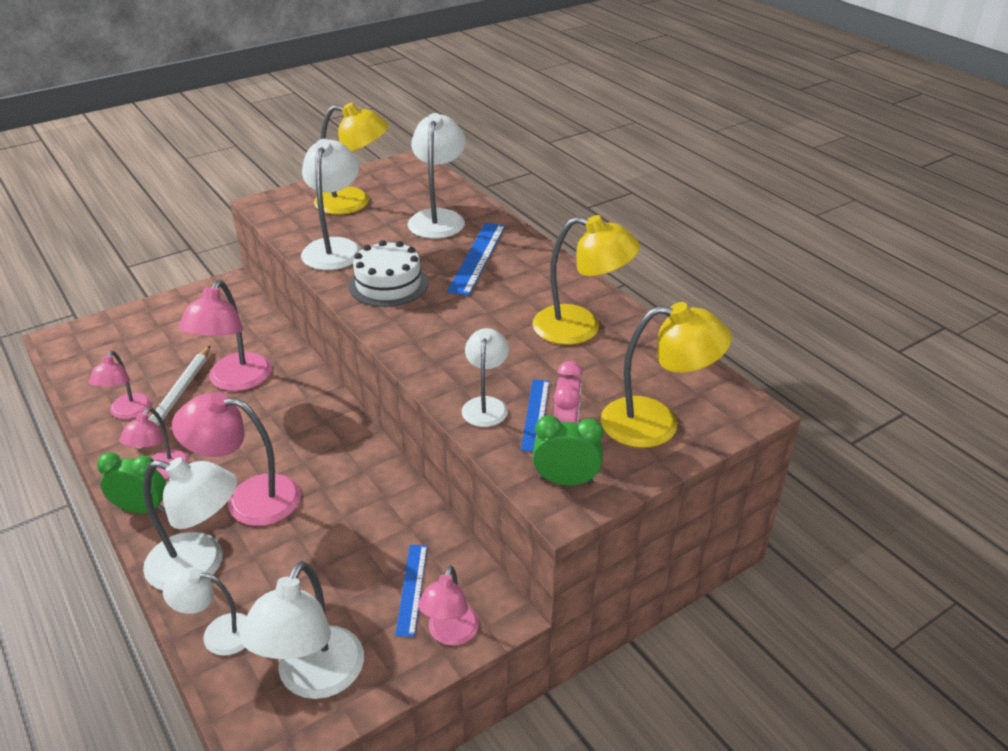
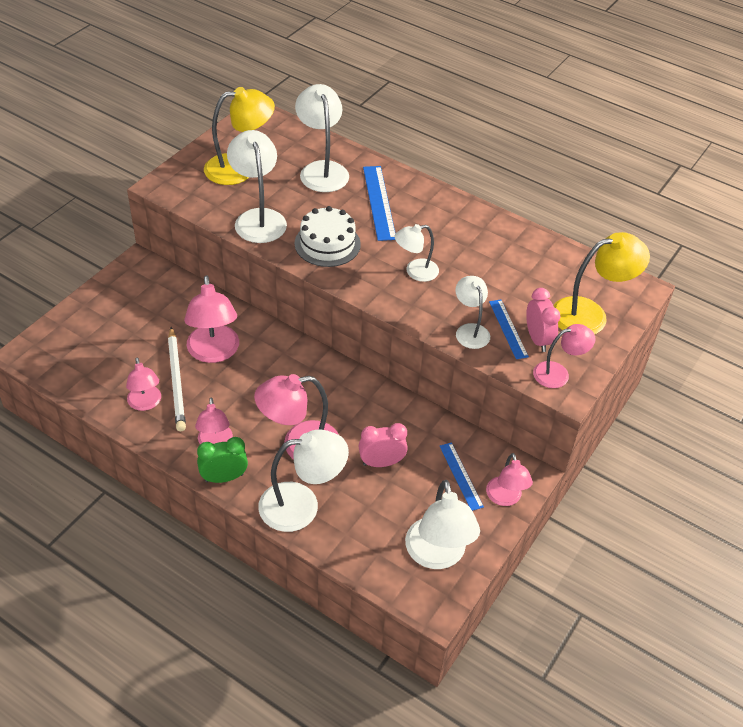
camera: 25 degrees left, 10 degrees up
(218, 634) = (352, 548): white lamp -> white lamp (415, 272)
(326, 544) = (381, 463): none -> pink clock
(566, 481) = (558, 373): green clock -> pink lamp
(581, 328) = (495, 249): yellow lamp -> none

